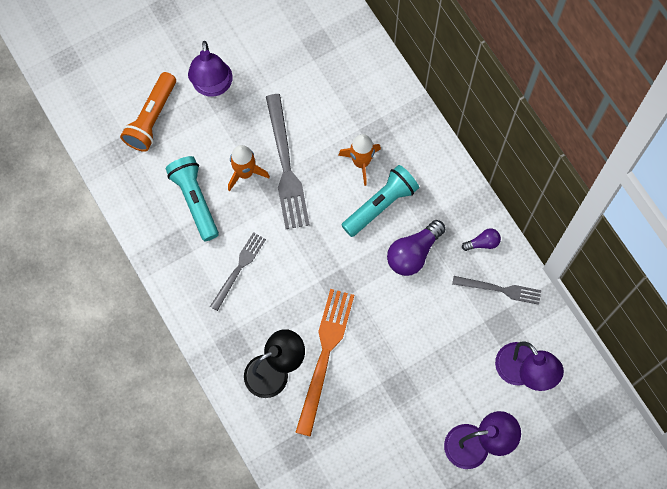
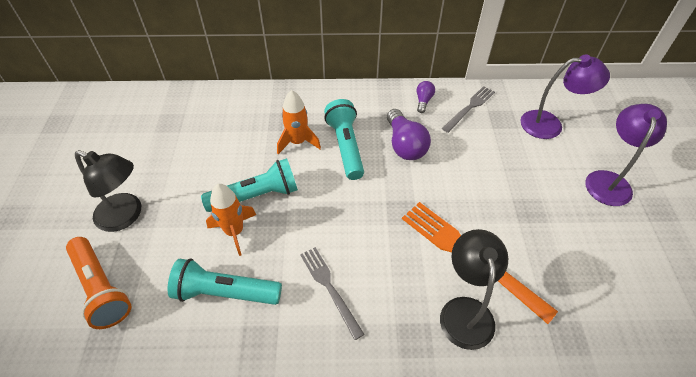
camera: 60 degrees left, 20 degrees down
(212, 87) = (126, 216): purple lamp -> black lamp
(286, 166) = (256, 196): grey fork -> turquoise flashlight

